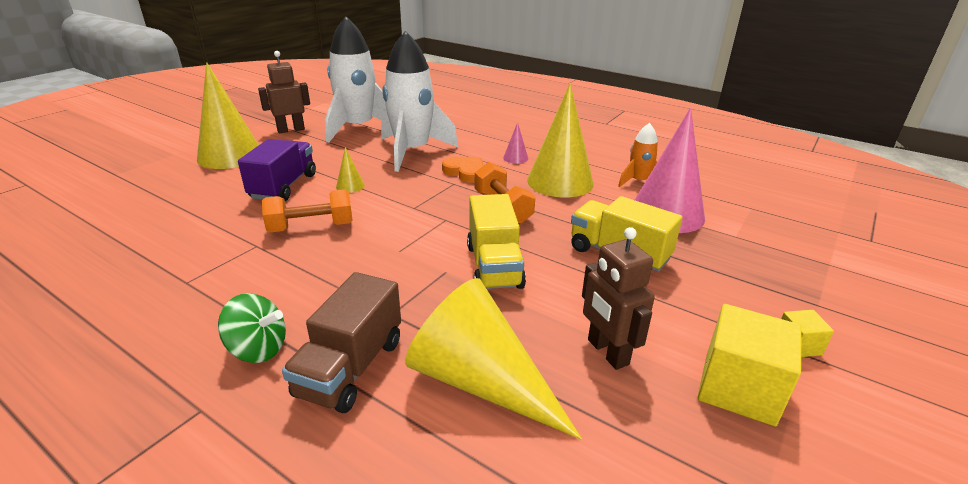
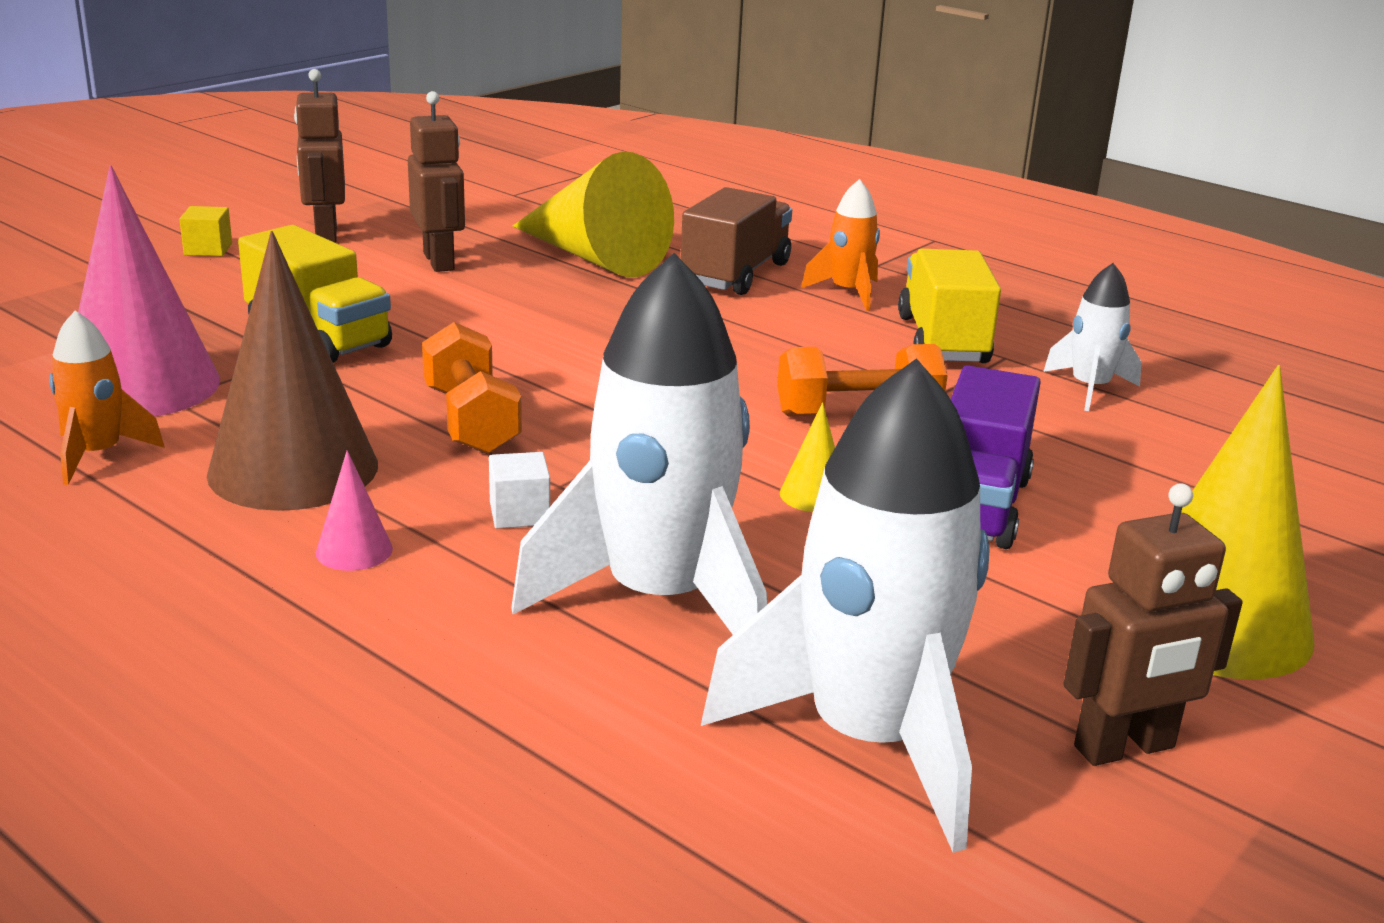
camera: 175 degrees left, 5 degrees down
(156, 258) = (1089, 388): none -> white rocket
(258, 349) = (848, 293): green spinning top -> orange rocket
(465, 172) = (519, 513): orange heart -> white cube
(494, 266) = (535, 338): yellow truck -> yellow truck (943, 340)
(560, 181) = (293, 469): yellow cone -> brown cone
(739, 388) = (325, 234): yellow cube -> brown robot

